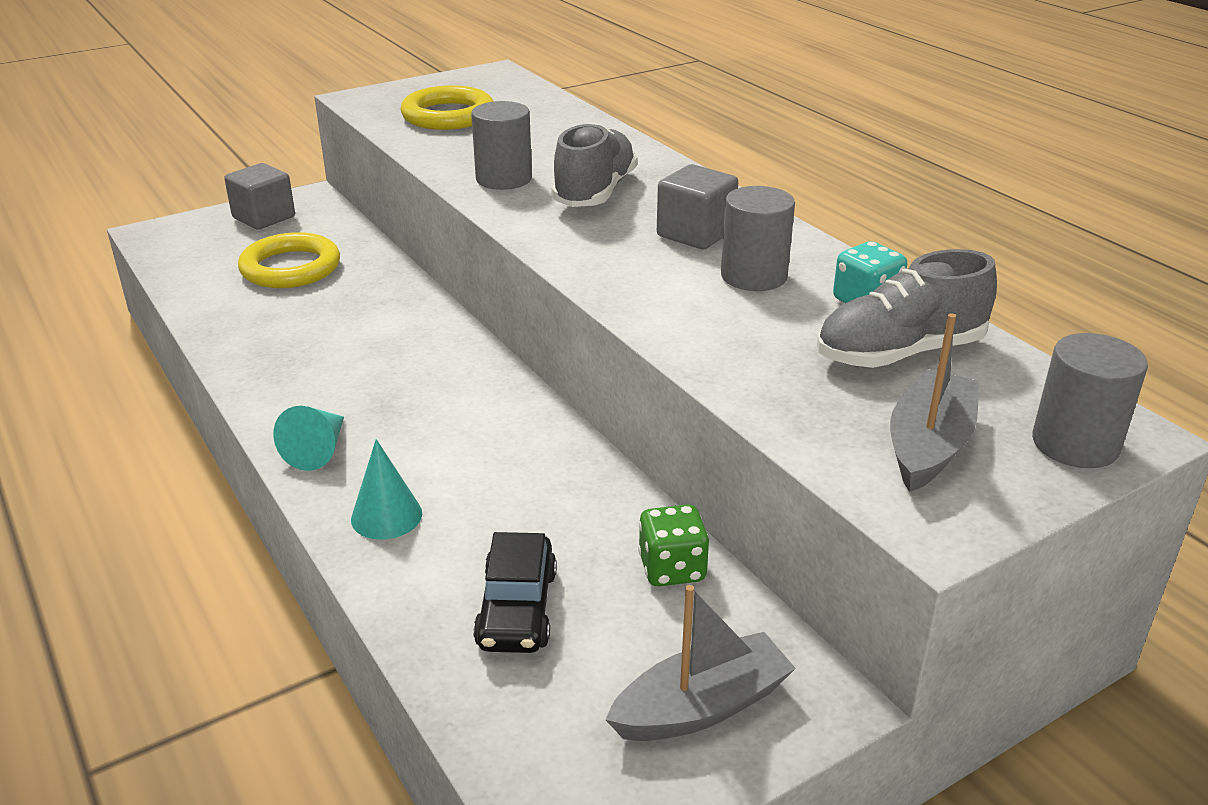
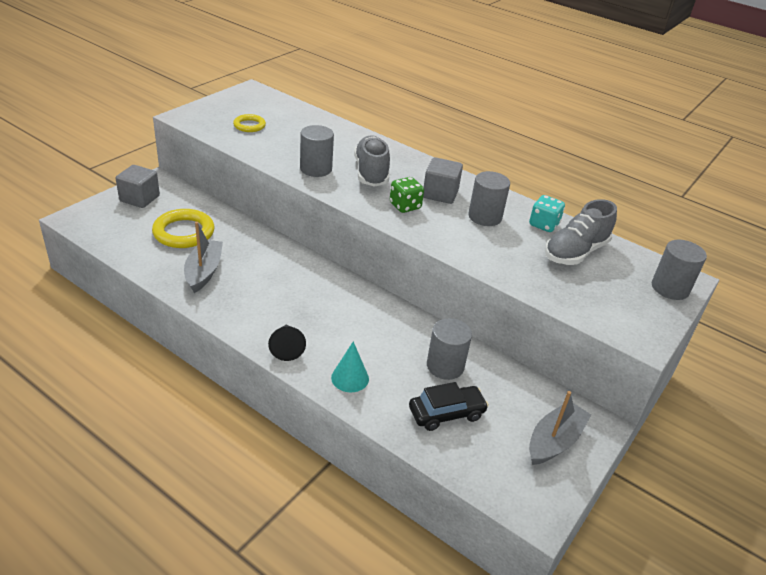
camera: 25 degrees left, 5 degrees up
(318, 450) = (286, 347): turquoise cone -> black cone
(448, 115) = (249, 125): yellow ring -> yellow ring, size x0.57
(517, 609) = (446, 413): black car -> black car turned 90 degrees counterclockwise
(573, 530) = (445, 366): none -> grey cylinder
(672, 569) = (502, 376): green dice -> green dice (405, 206)
(929, 445) = (616, 300): grey boat -> grey boat (204, 272)

